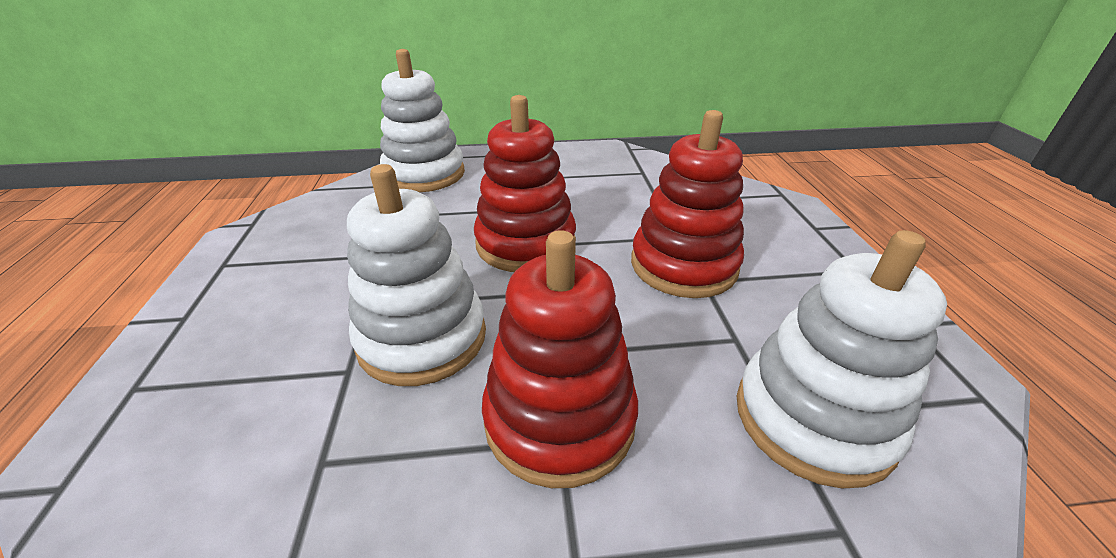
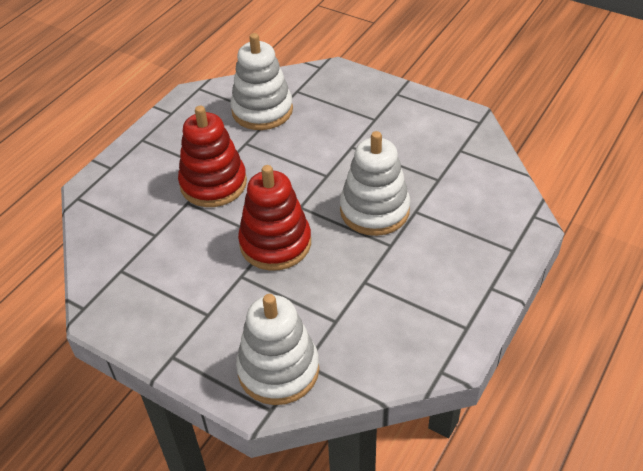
camera: 140 degrees left, 10 degrees up
(559, 419) = (345, 151): red stacking toy -> none

